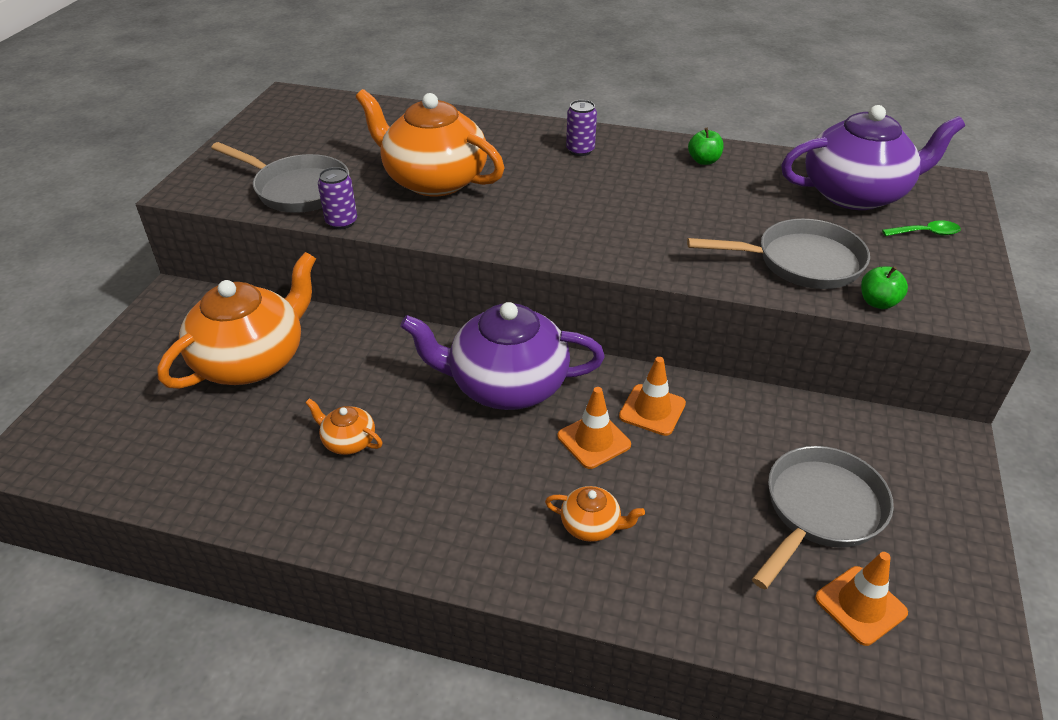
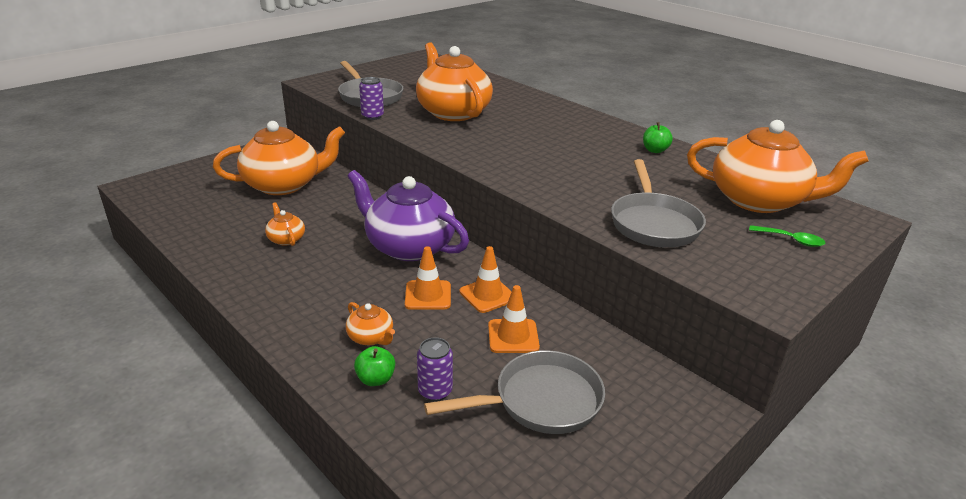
camera: 30 degrees right, 10 degrees down
(580, 150) = (569, 122): purple can -> purple can (435, 391)
(801, 262) = (653, 223): grey pan -> grey pan turned 60 degrees clockwise
(856, 194) = (759, 200): purple teapot -> orange teapot
(860, 605) = (501, 469): orange traffic cone -> orange traffic cone (513, 336)
(878, 302) = (686, 264): green apple -> green apple (376, 379)

